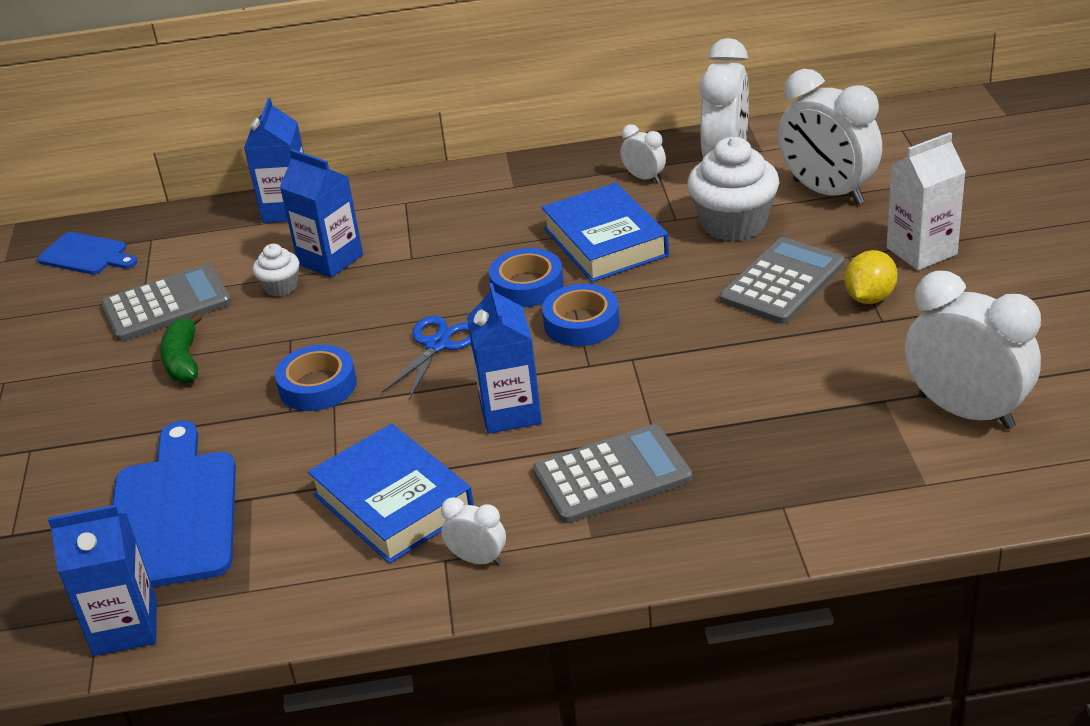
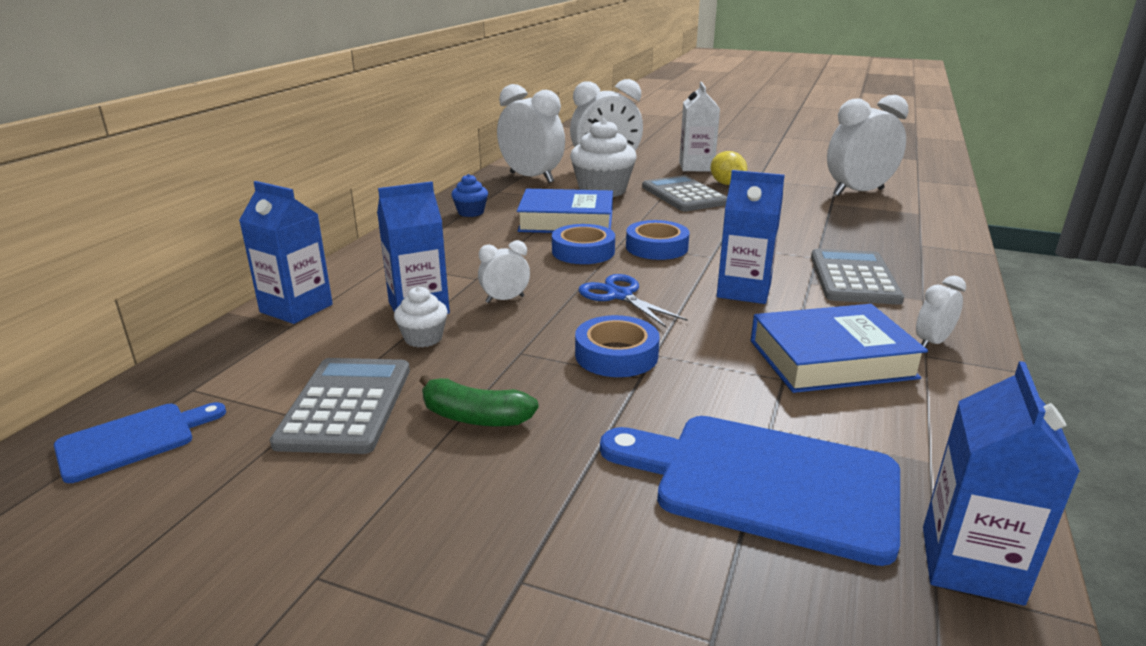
camera: 65 degrees left, 10 degrees down
(571, 181) = (471, 212): none -> blue cupcake
(644, 178) = (507, 196): white clock -> white clock (505, 299)

